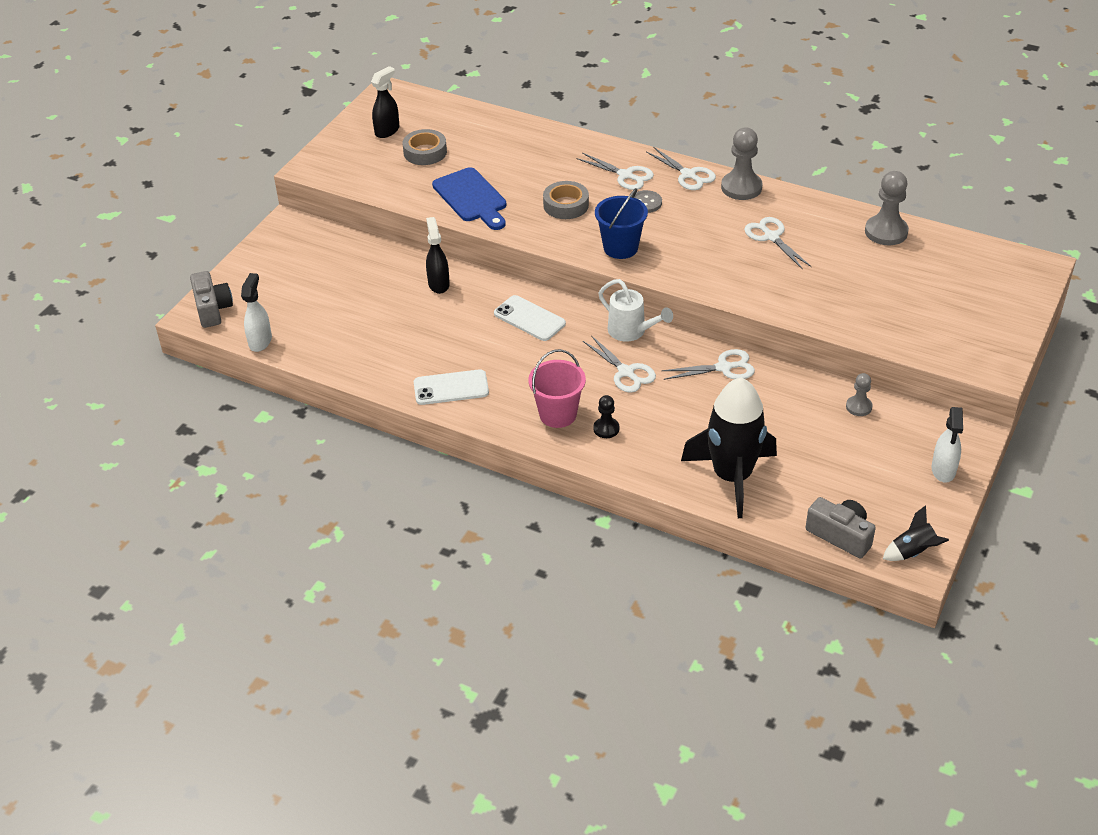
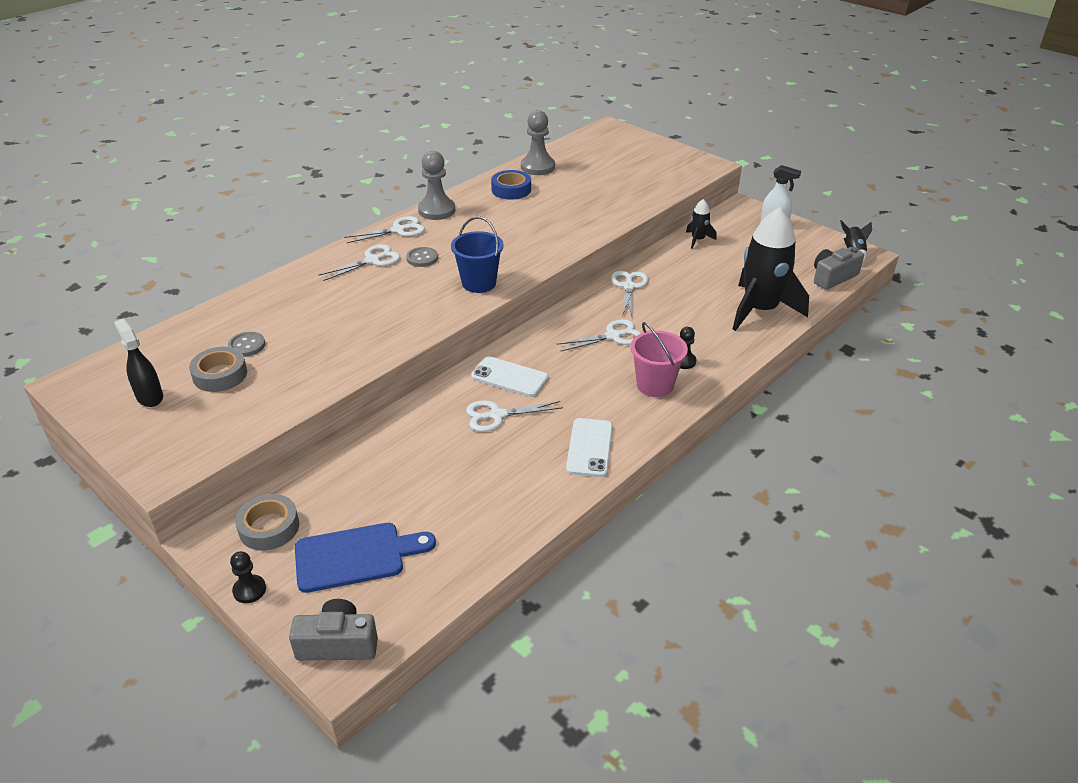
camera: 75 degrees left, 5 degrees down
(248, 256) = (249, 590): none -> black pawn
(260, 341) = (433, 599): white spray bottle -> none
(438, 284) = (418, 429): black spray bottle -> none
(467, 151) = (247, 345): none -> grey button
(472, 198) = (333, 356): blue cutting board -> blue cutting board (356, 556)
(529, 318) = (509, 377): white phone -> white phone turned 60 degrees clockwise
(566, 205) = (392, 300): grey tape -> grey tape (269, 527)
(631, 332) = (560, 322): white watering can -> none
(771, 237) = (512, 211): white scissors -> white scissors (496, 415)
(818, 225) = (511, 190): none -> blue tape
(858, 407) = (698, 240): grey pawn -> black rocket

